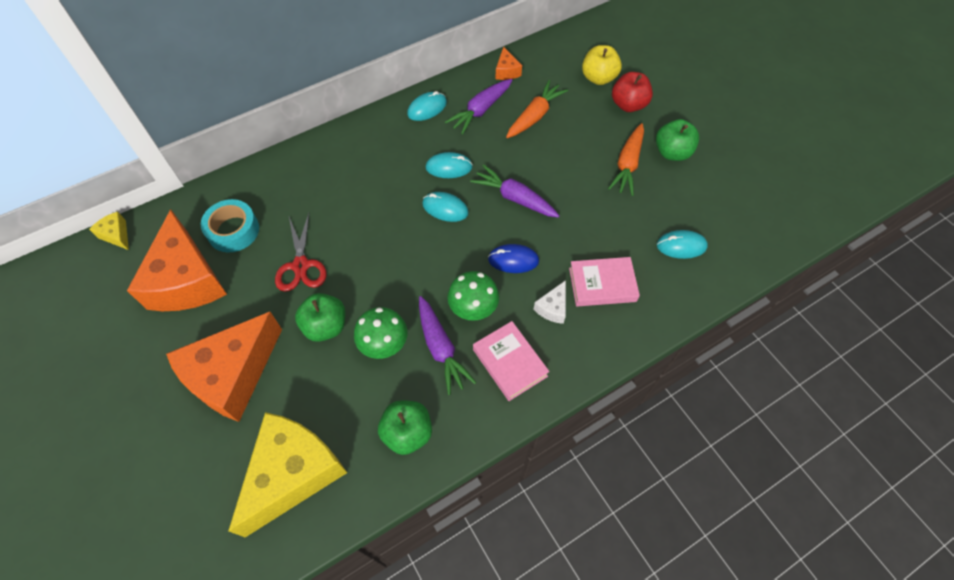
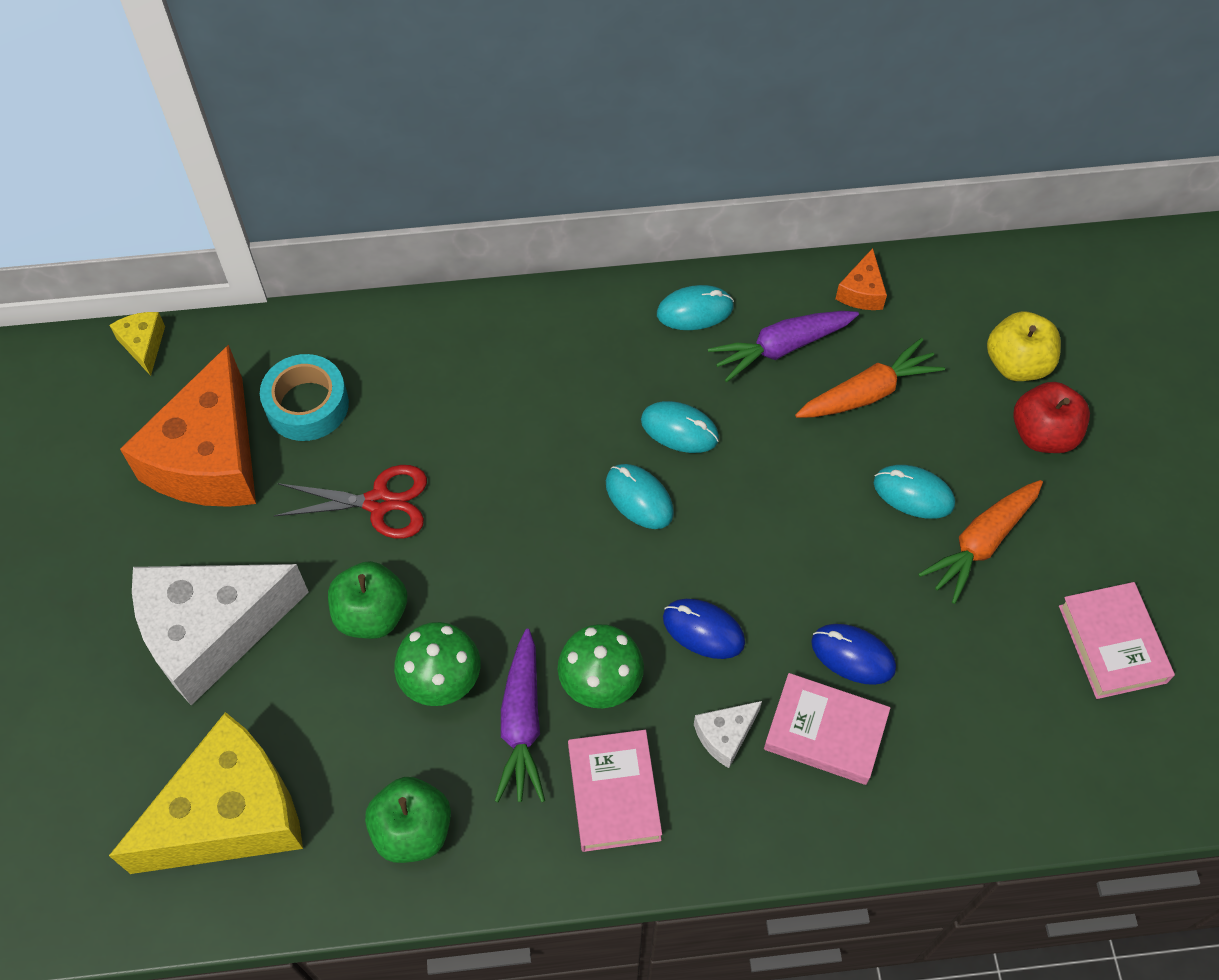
camera: 25 degrees right, 0 degrees up
(232, 375) = (211, 632): orange cheese -> white cheese
(301, 265) = (379, 502): red scissors -> red scissors turned 105 degrees counterclockwise
(514, 198) = (759, 526): purple carrot -> none
(595, 241) = (853, 655): none -> blue mouse
(672, 152) = (1072, 552): green apple -> none
(681, 246) = (994, 724): turquoise mouse -> turquoise mouse (913, 493)
(714, 186) = (1112, 644): none -> pink book

